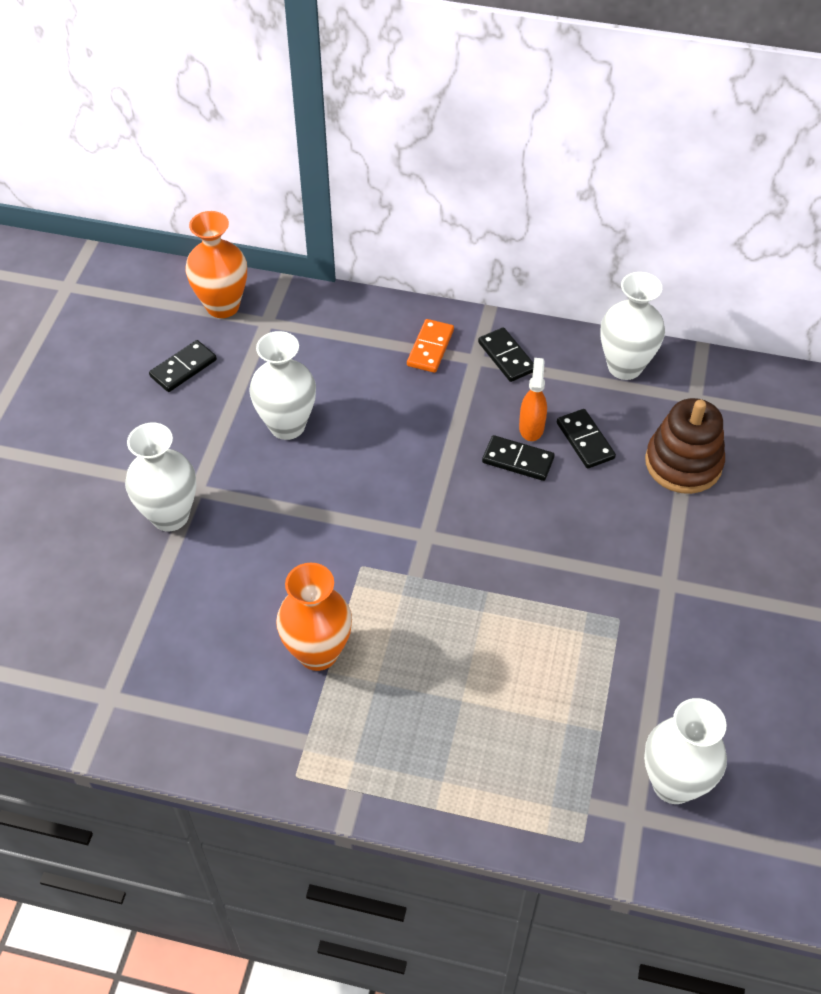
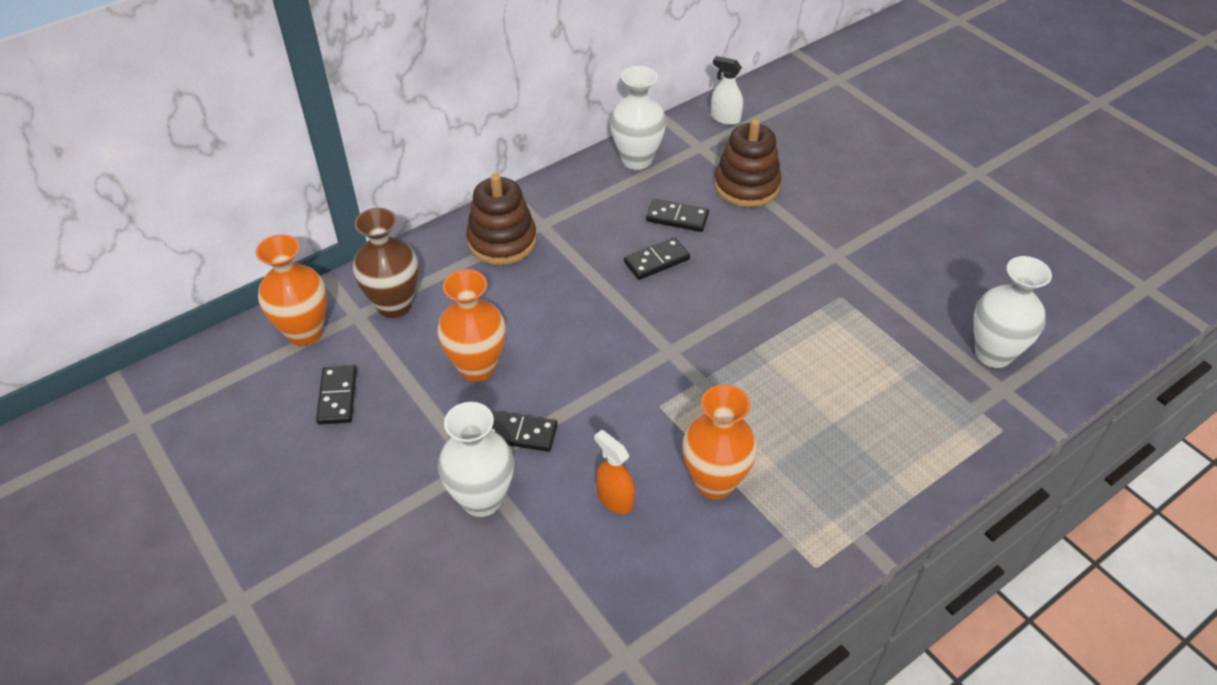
camera: 50 degrees left, 5 degrees down
(287, 425) = (477, 367): white vase -> orange vase
(298, 334) = (394, 305): none -> brown vase
(430, 348) = (502, 241): orange domino -> brown stacking toy
(506, 357) = (559, 208): black domino -> black domino (520, 433)
(531, 427) = (635, 236): orange spray bottle -> orange spray bottle (615, 499)
(756, 391) = (725, 118): none -> white spray bottle

